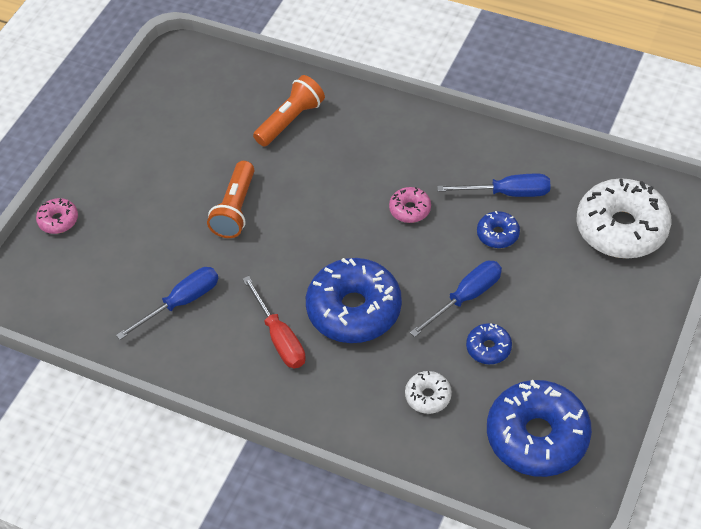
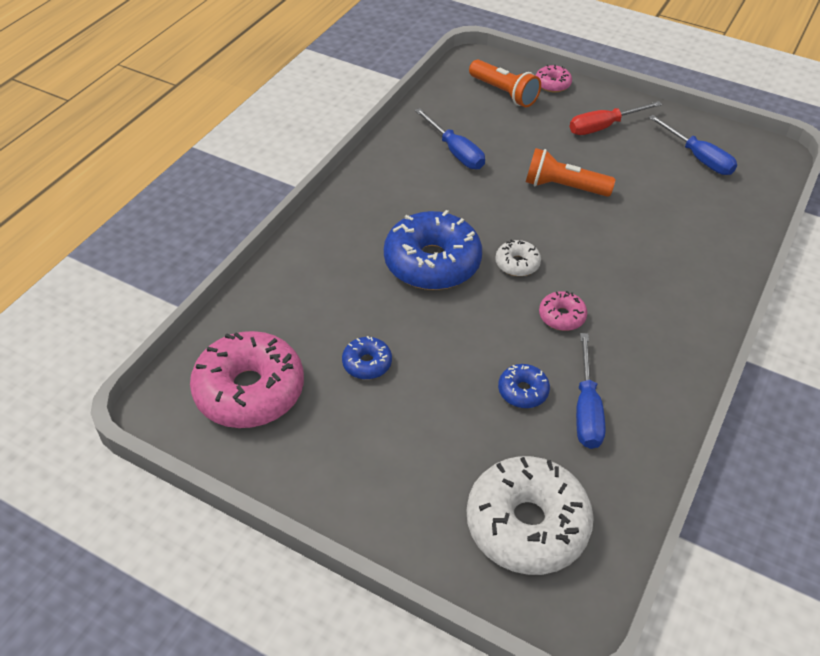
camera: 90 degrees right, 5 degrees down
(279, 337) = (407, 210): red screwdriver -> red screwdriver (603, 127)
(290, 120) = (687, 230): orange flashlight -> orange flashlight (504, 93)
(428, 396) = (319, 308): white donut -> white donut (517, 264)
(466, 297) = (435, 352): blue screwdriver -> blue screwdriver (698, 158)
(537, 436) = (249, 390): blue donut -> pink donut

